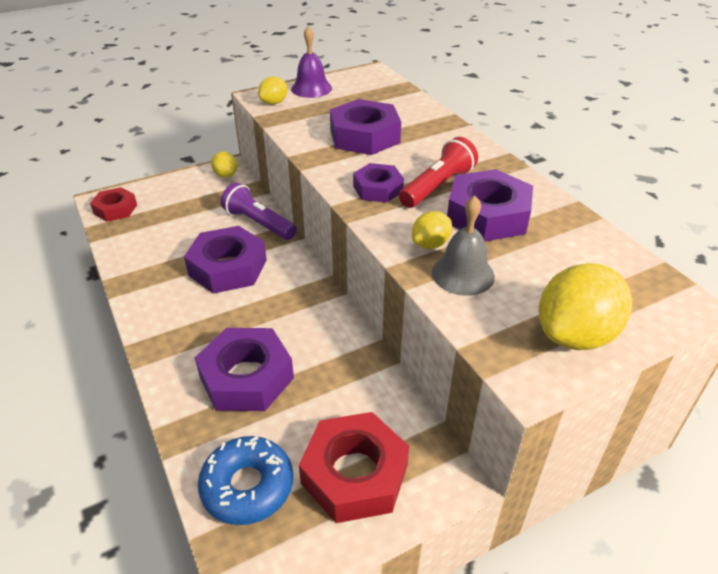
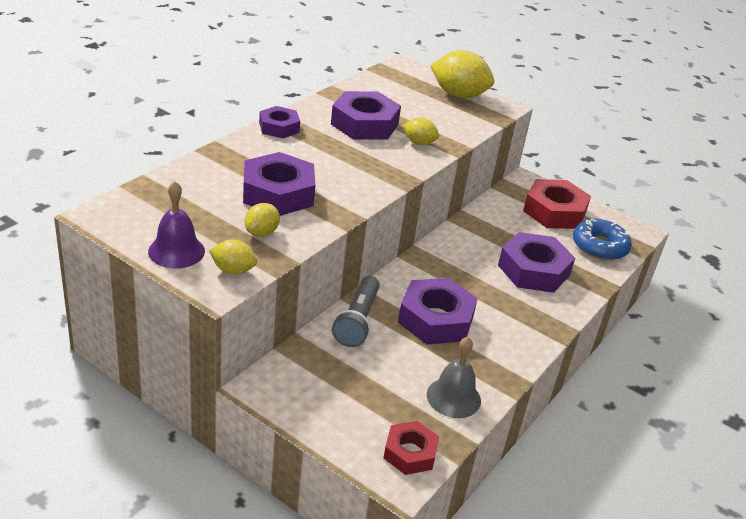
camera: 120 degrees left, 5 degrees down
(226, 175) = (280, 381): yellow lemon -> yellow lemon (261, 233)
(259, 223) = (357, 321): purple flashlight -> grey flashlight
(378, 189) = (366, 173): purple nut -> purple nut (279, 127)
(437, 186) = (341, 147): red flashlight -> none
(463, 274) = (439, 129): grey bell -> grey bell (453, 397)

